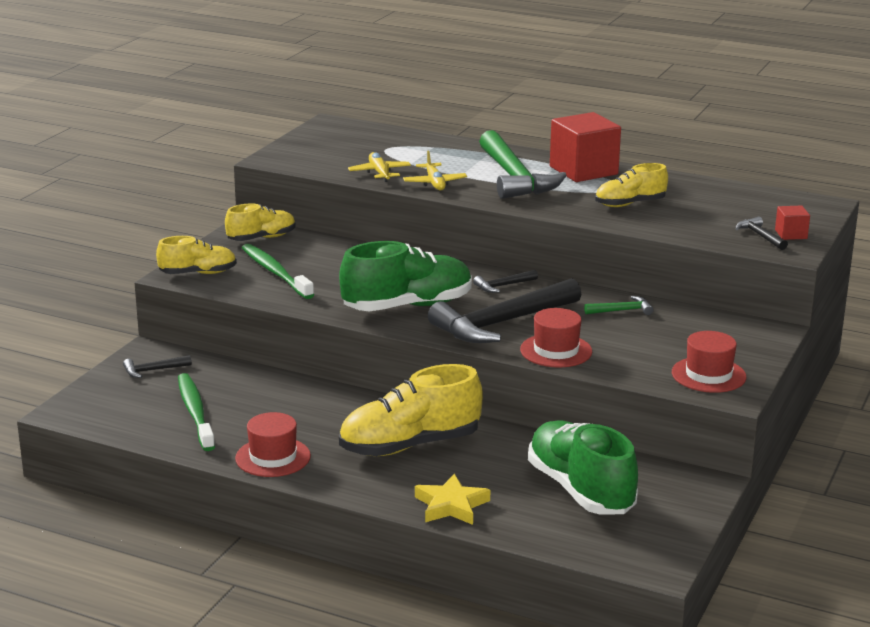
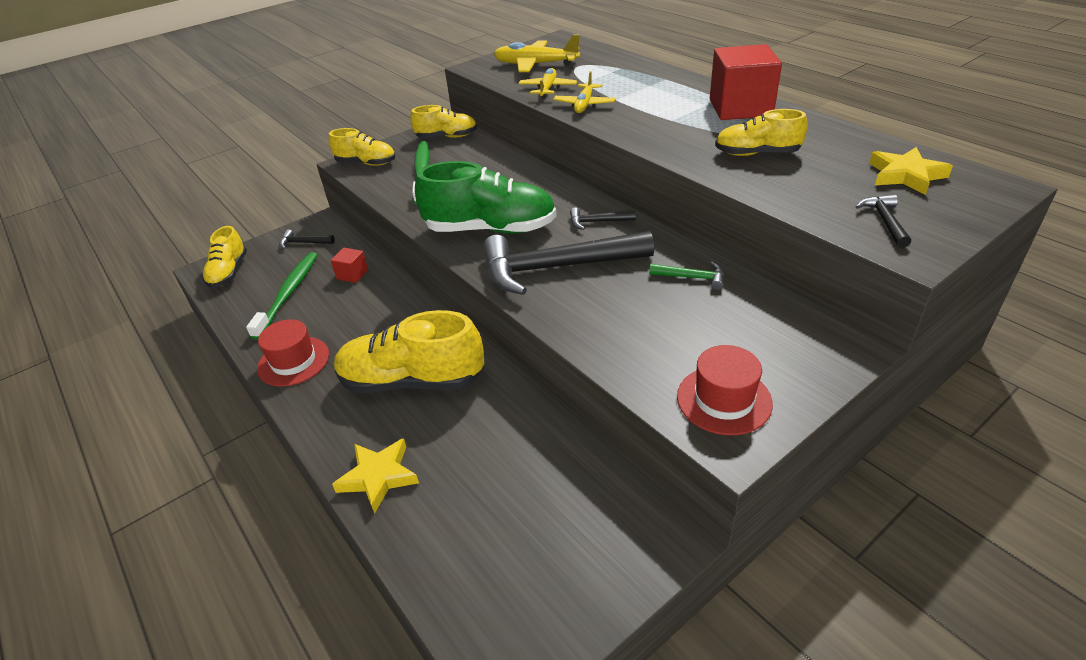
camera: 30 degrees right, 15 degrees up
(96, 409) = (229, 272): none -> yellow shoe
(337, 152) = (535, 64): none -> yellow plane
(514, 178) = (664, 108): green hammer -> none
(556, 351) = (579, 317): red hat -> none
(580, 490) = (519, 500): green shoe -> none
(754, 205) = (905, 175): none -> yellow star
(791, 234) = (928, 225): red cube -> red cube (352, 274)

